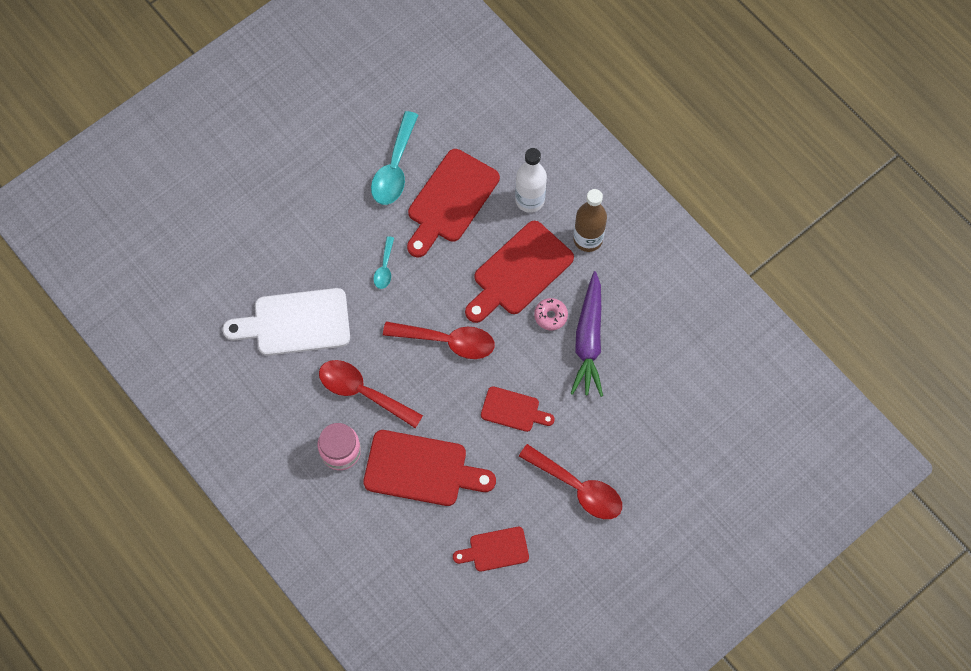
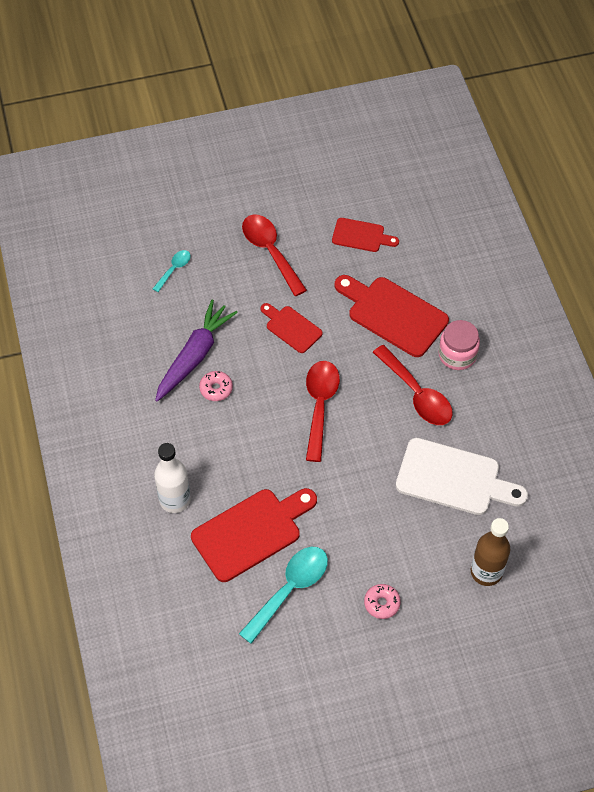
camera: 155 degrees left, 10 degrees down
(313, 188) = (382, 603): none -> pink donut
(384, 268) = (346, 494): turquoise spoon -> turquoise spoon (174, 269)
(447, 341) = (320, 405): red spoon -> red spoon turned 60 degrees clockwise
(519, 272) = (222, 438): red cutting board -> none
(588, 239) = (142, 441): brown bottle -> brown bottle (486, 572)

